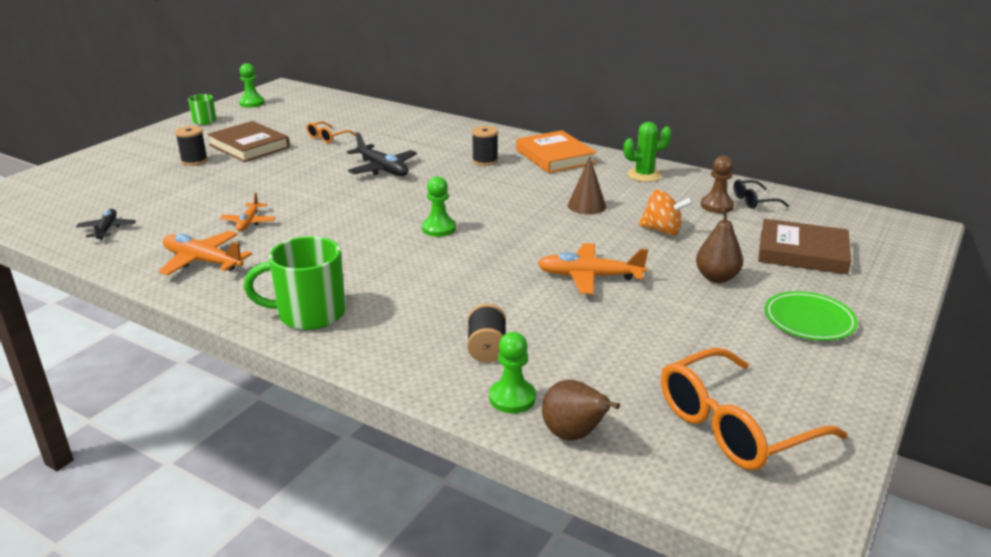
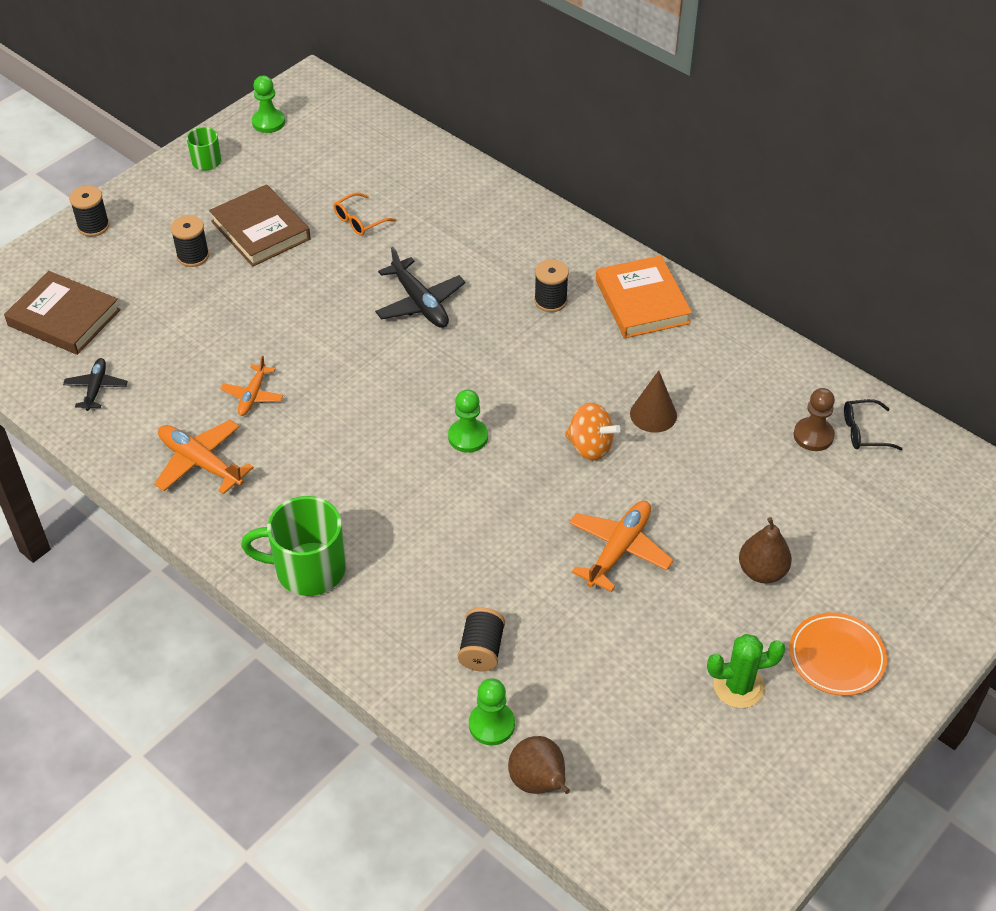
camera: 10 degrees right, 20 degrees up
(111, 153) = (93, 226): none -> black spool
(589, 277) = (619, 549): orange plane -> orange plane turned 105 degrees clockwise
(644, 175) = (744, 358): green cactus -> green cactus (739, 686)
(662, 230) = (729, 476): orange spinning top -> orange spinning top (590, 446)
(733, 426) = (695, 796): orange glasses -> none
(802, 252) = (880, 540): brown book -> brown book (64, 318)
(809, 320) = (836, 657): green plate -> orange plate

